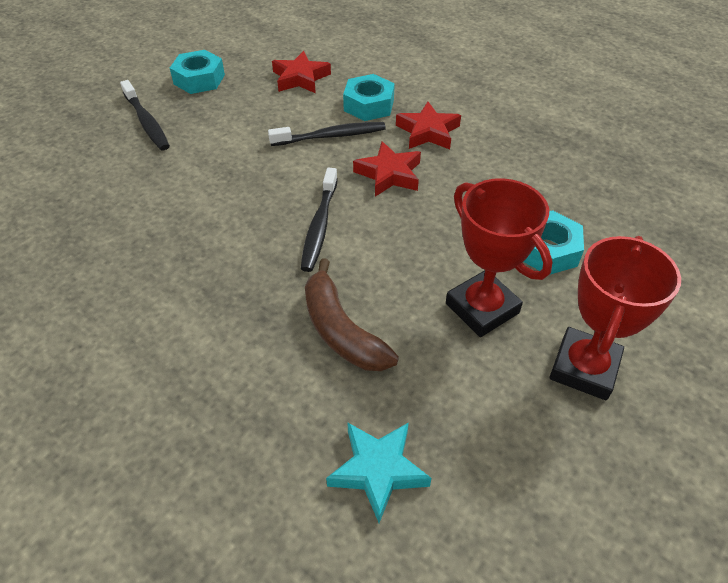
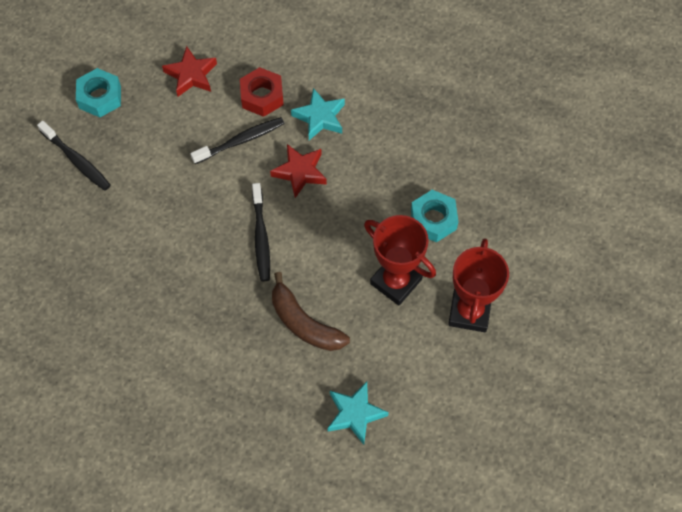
camera: 15 degrees left, 15 degrees up
(369, 105) = (262, 96): turquoise nut -> red nut
(428, 132) = (320, 117): red star -> turquoise star

